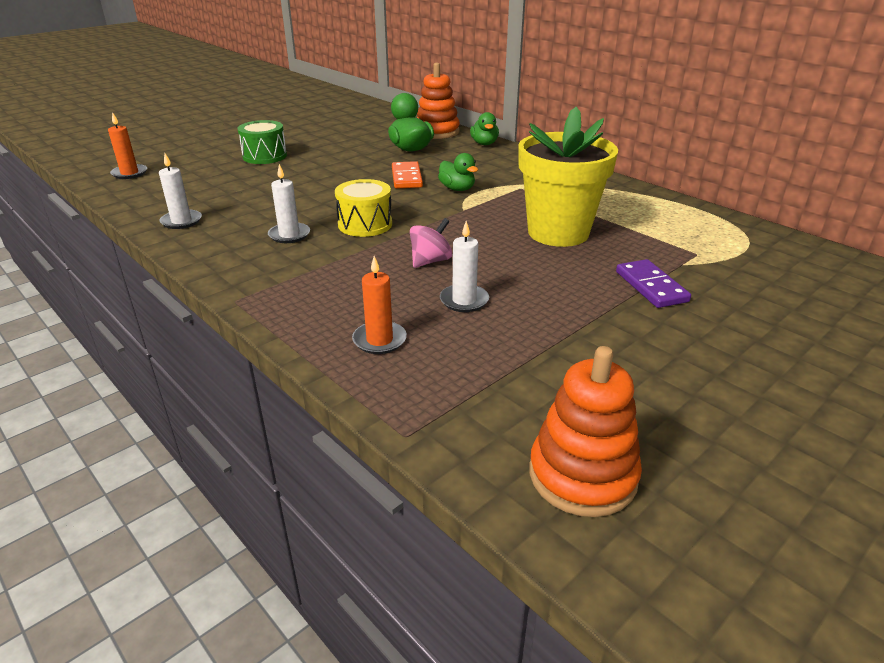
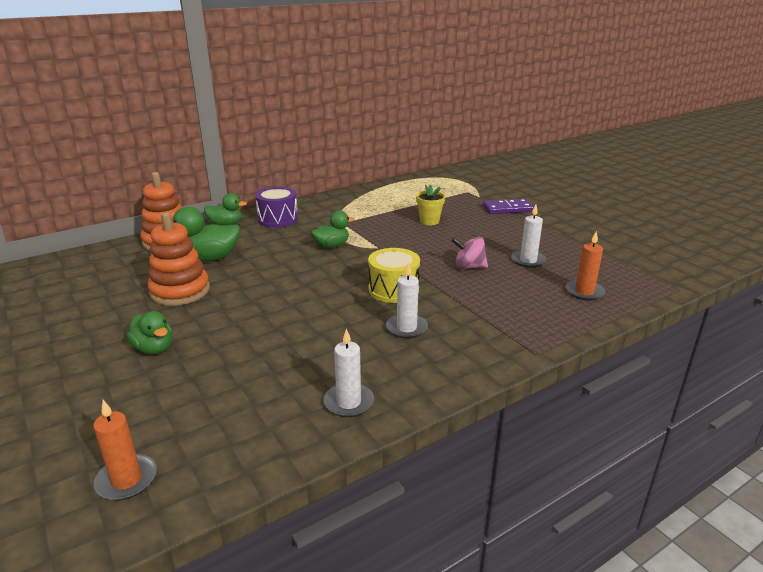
camera: 80 degrees left, 5 degrees down
(265, 156) = (154, 349): green drum -> green duck
(407, 178) = (291, 265): orange domino -> none
(430, 261) = (469, 267): pink spinning top -> pink spinning top turned 45 degrees counterclockwise
(510, 160) = (278, 219): none -> purple drum
(558, 232) = (429, 221): yellow flower pot -> yellow flower pot, size x0.43
(582, 475) = (686, 250): orange stacking toy -> orange stacking toy (180, 291)

